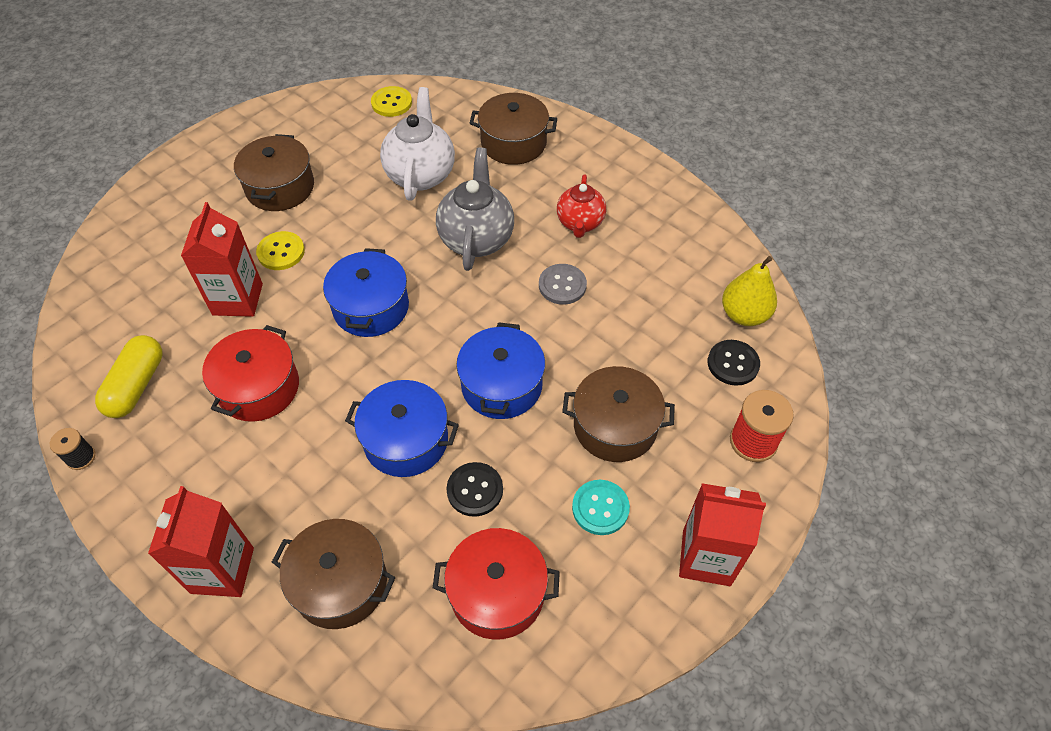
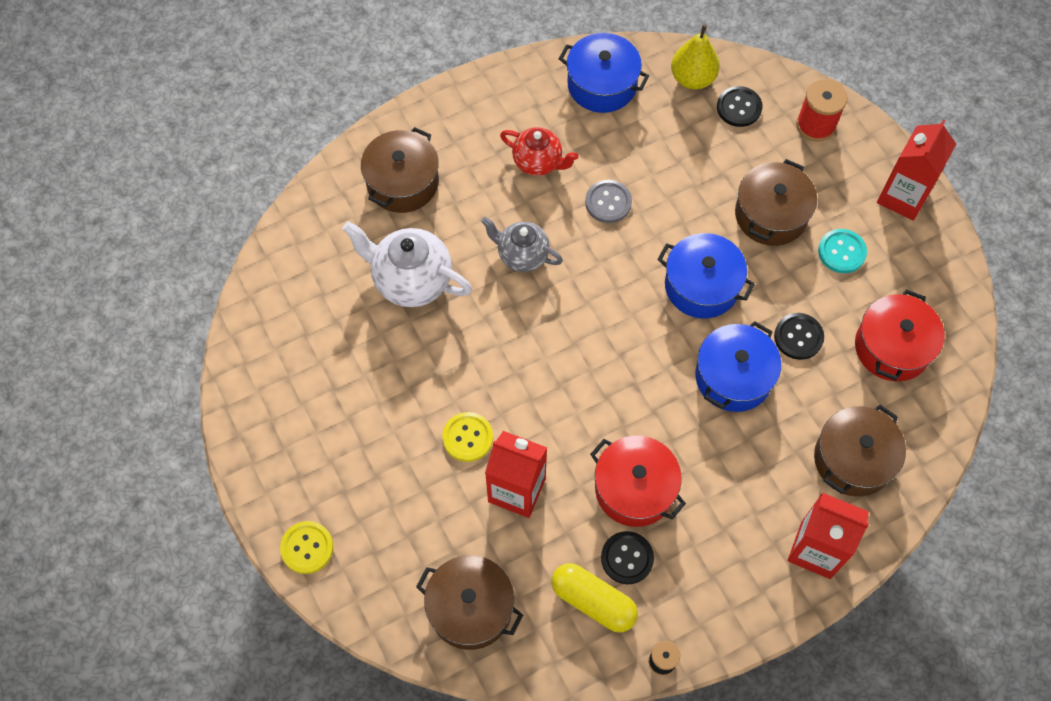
camera: 70 degrees left, 10 degrees up
(184, 400) = (627, 558): none -> black button
(280, 187) = (370, 421): brown pot -> brown pot (470, 608)
(371, 307) = (573, 370): blue pot -> blue pot (602, 84)
(391, 103) = (284, 280): yellow button -> yellow button (307, 548)
(476, 238) = (522, 255): grey teapot -> grey teapot, size x0.65

